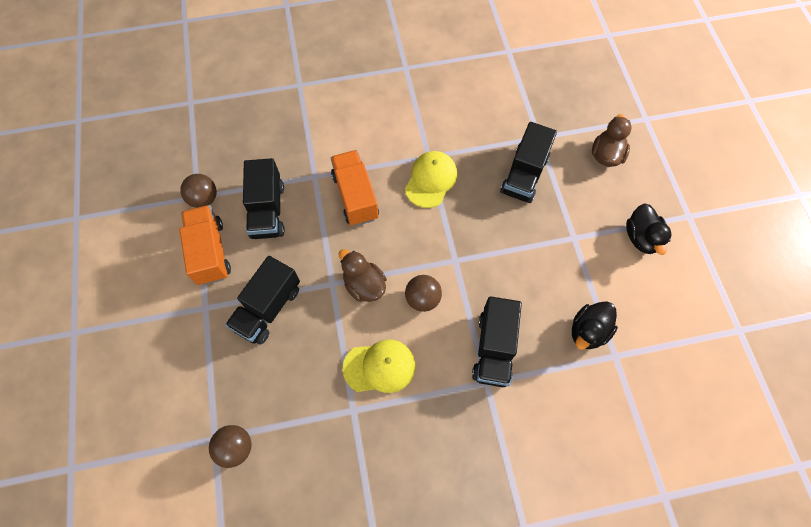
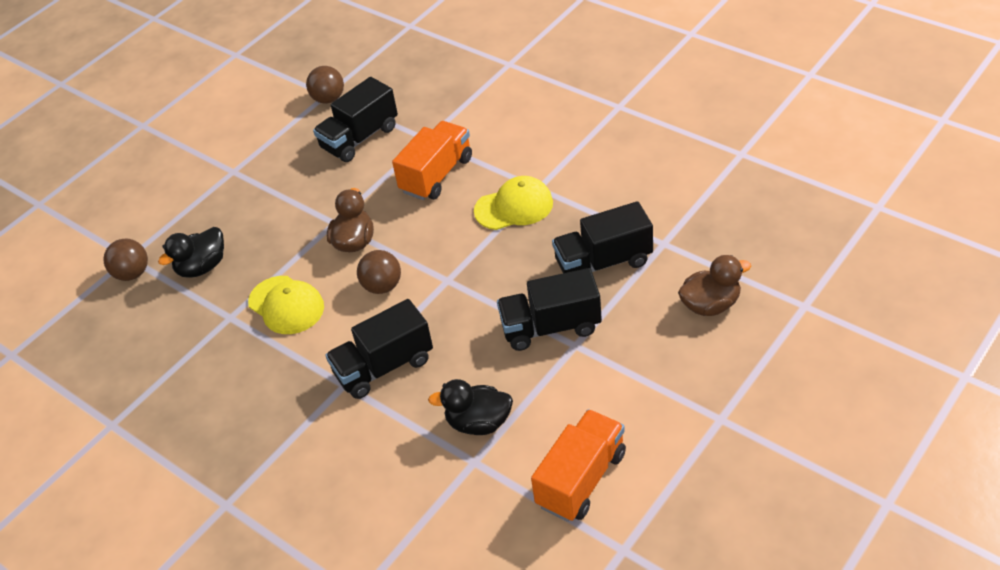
camera: 55 degrees right, 20 degrees down
(210, 252) = (284, 138): orange truck -> orange truck (581, 479)
(268, 308) = (269, 204): black truck -> black truck (551, 327)
(641, 238) = (640, 396): black duck -> black duck (202, 267)

